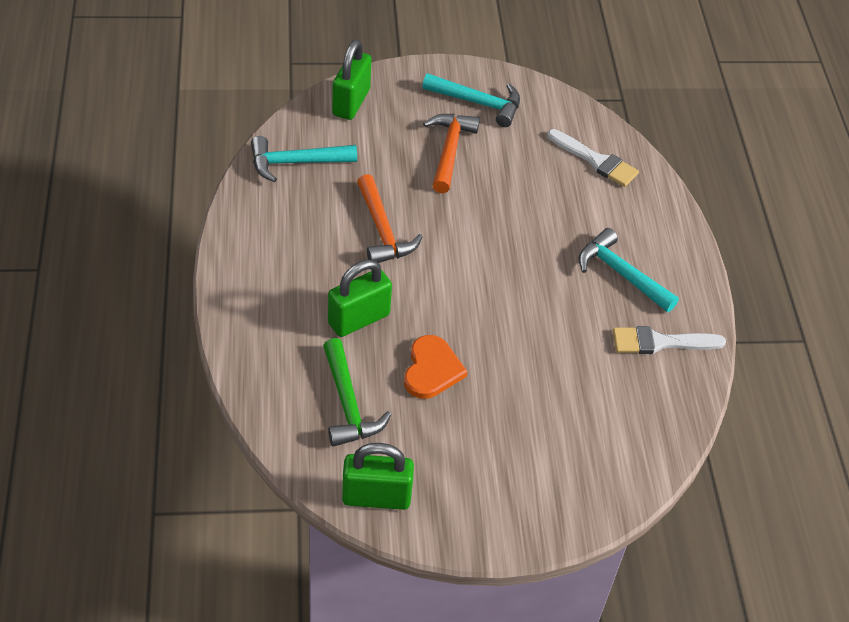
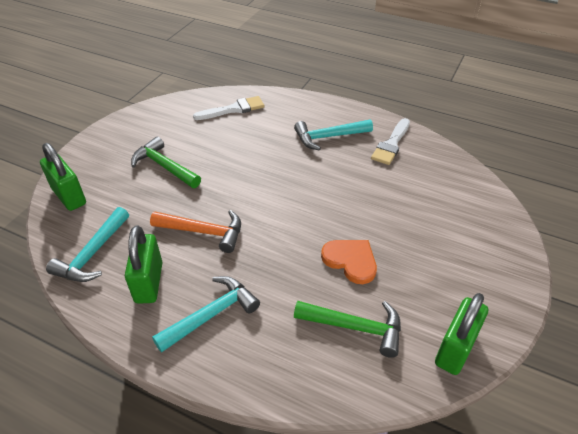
camera: 55 degrees left, 5 degrees down
(359, 319) = (276, 283): green padlock -> green padlock (149, 282)
(449, 151) = (164, 166): orange hammer -> green hammer
(478, 103) = (138, 136): turquoise hammer -> turquoise hammer (211, 314)

